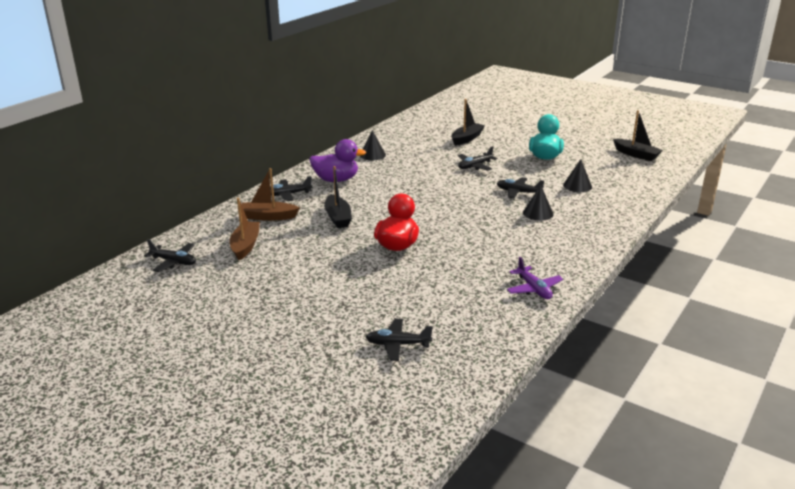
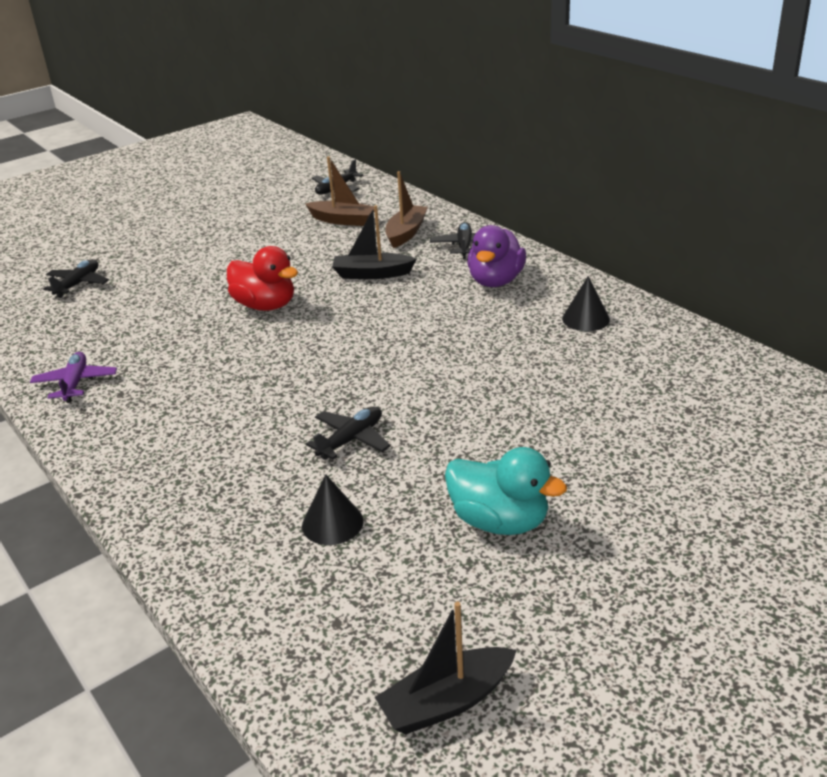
camera: 110 degrees right, 5 degrees up
(466, 139) = (641, 433): black boat -> none
(475, 166) = (490, 415): black plane -> none
(533, 289) = (75, 383): purple plane -> purple plane turned 90 degrees clockwise
(538, 213) = (262, 441): black cone -> none

